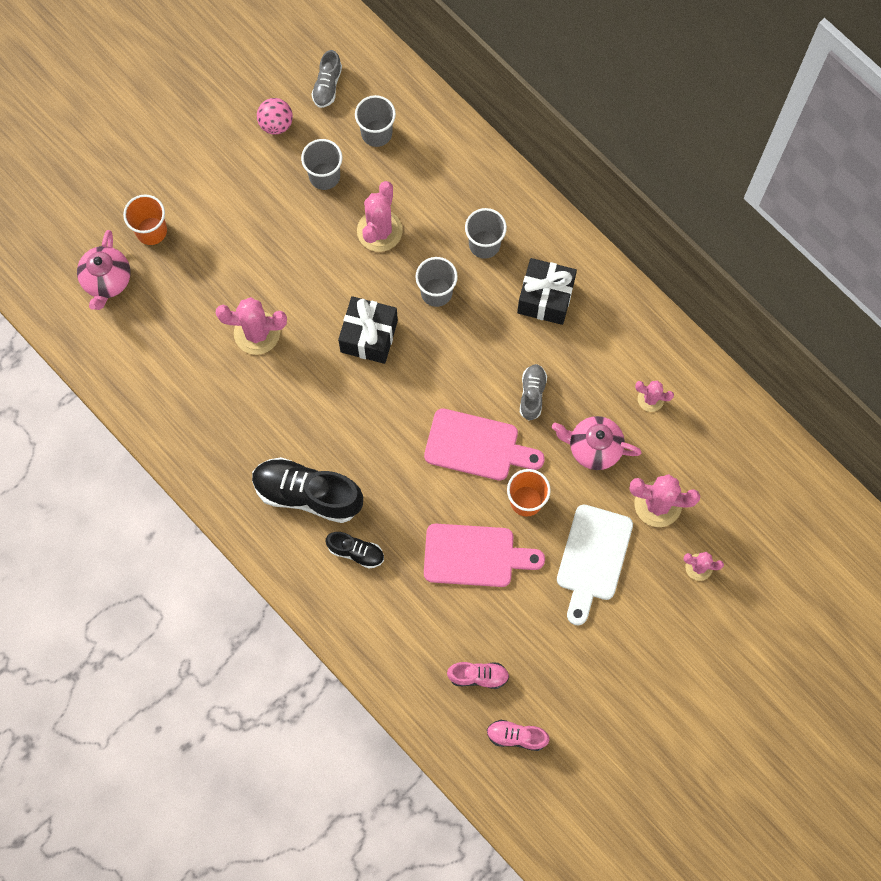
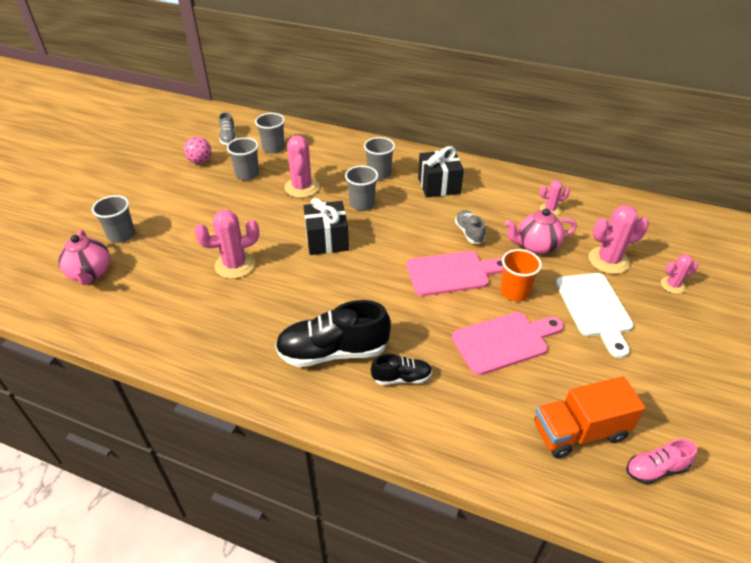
camera: 25 degrees left, 30 degrees down
(151, 231) = (121, 235): orange cup -> grey cup
(478, 676) = (579, 432): pink shoe -> orange truck

